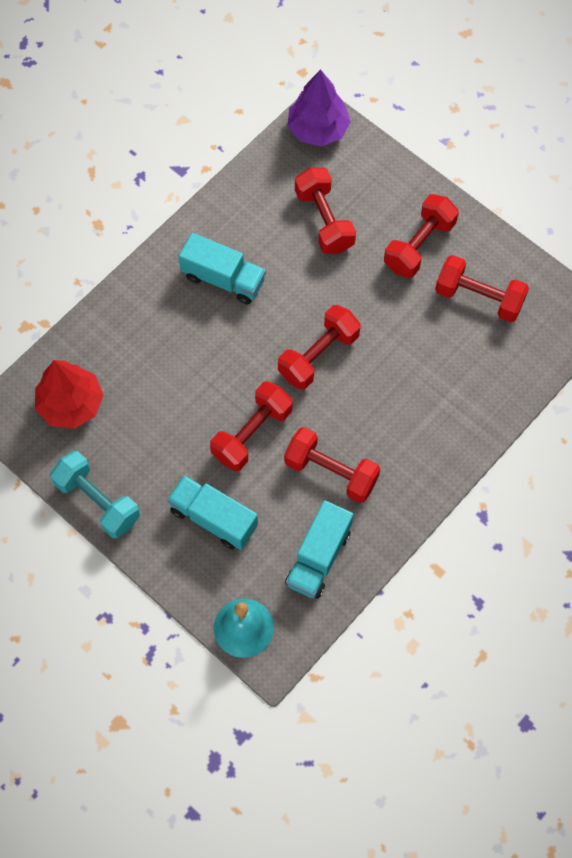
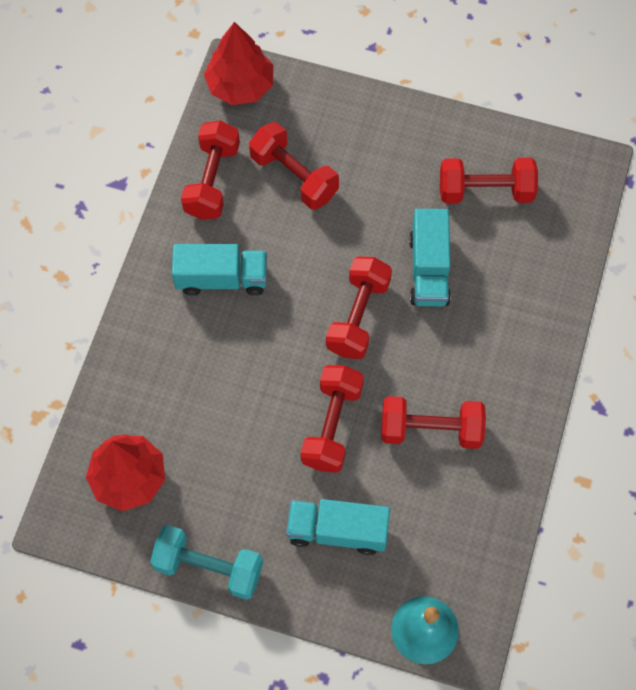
camera: 25 degrees left, 0 degrees up
(318, 129) = (240, 85): purple tree -> red tree
(318, 557) = (463, 522): turquoise truck -> turquoise truck (429, 269)
(419, 245) = (401, 163): red dumbbell -> red dumbbell (212, 181)

